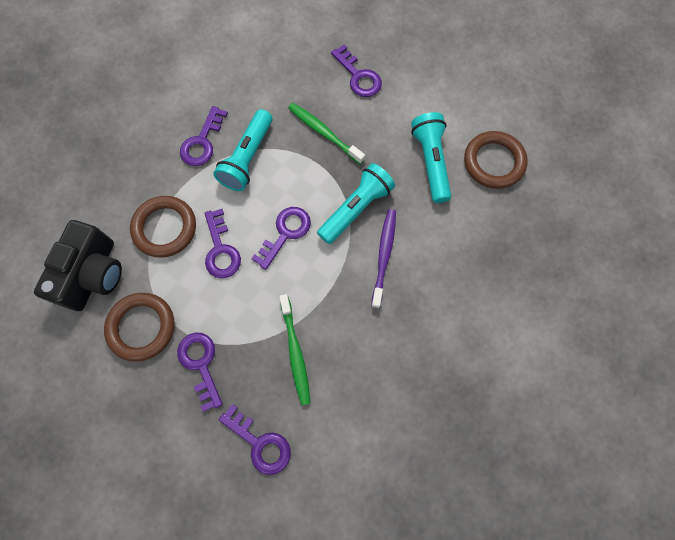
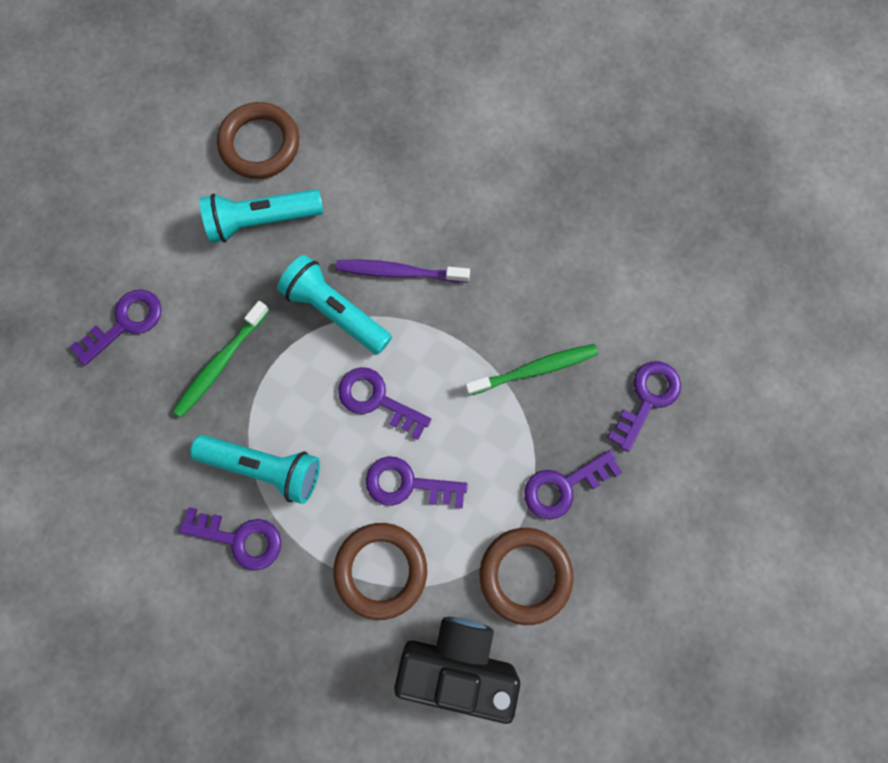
camera: 95 degrees left, 5 degrees up
(221, 250) = (407, 484): purple key -> purple key turned 150 degrees counterclockwise

